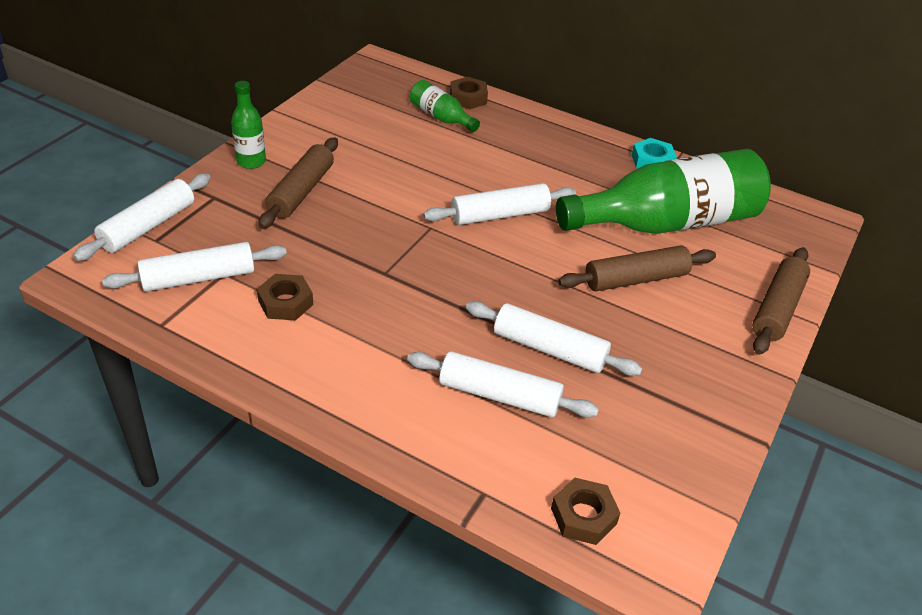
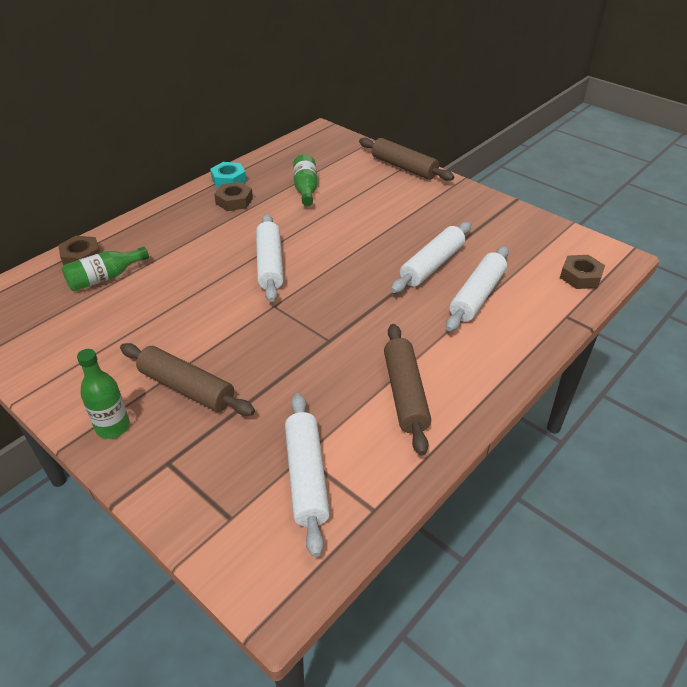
camera: 75 degrees left, 0 degrees up
(148, 226) = (201, 526): white rolling pin -> none
(285, 302) = (357, 409): brown nut -> brown nut (234, 201)
(635, 279) = (365, 214): brown rolling pin -> brown rolling pin (405, 394)
(666, 223) = (306, 189): green bottle -> green bottle, size x0.44

